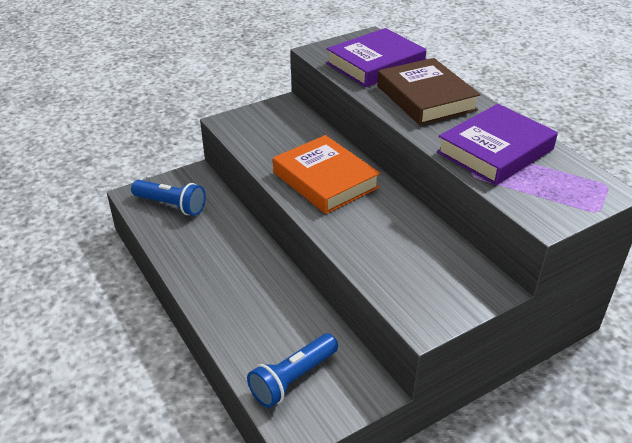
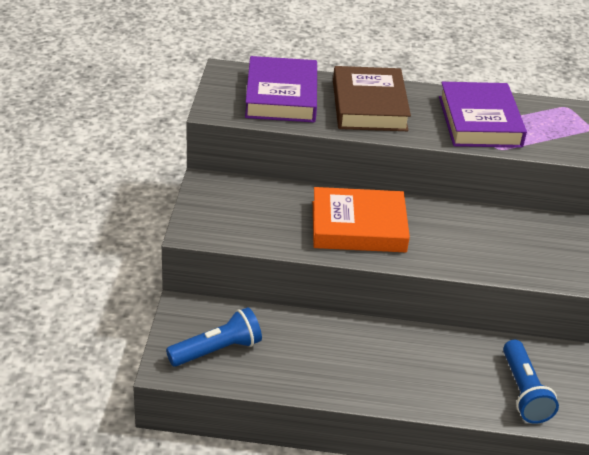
camera: 55 degrees left, 0 degrees up
(426, 98) = (369, 106): brown book -> brown book turned 75 degrees clockwise

